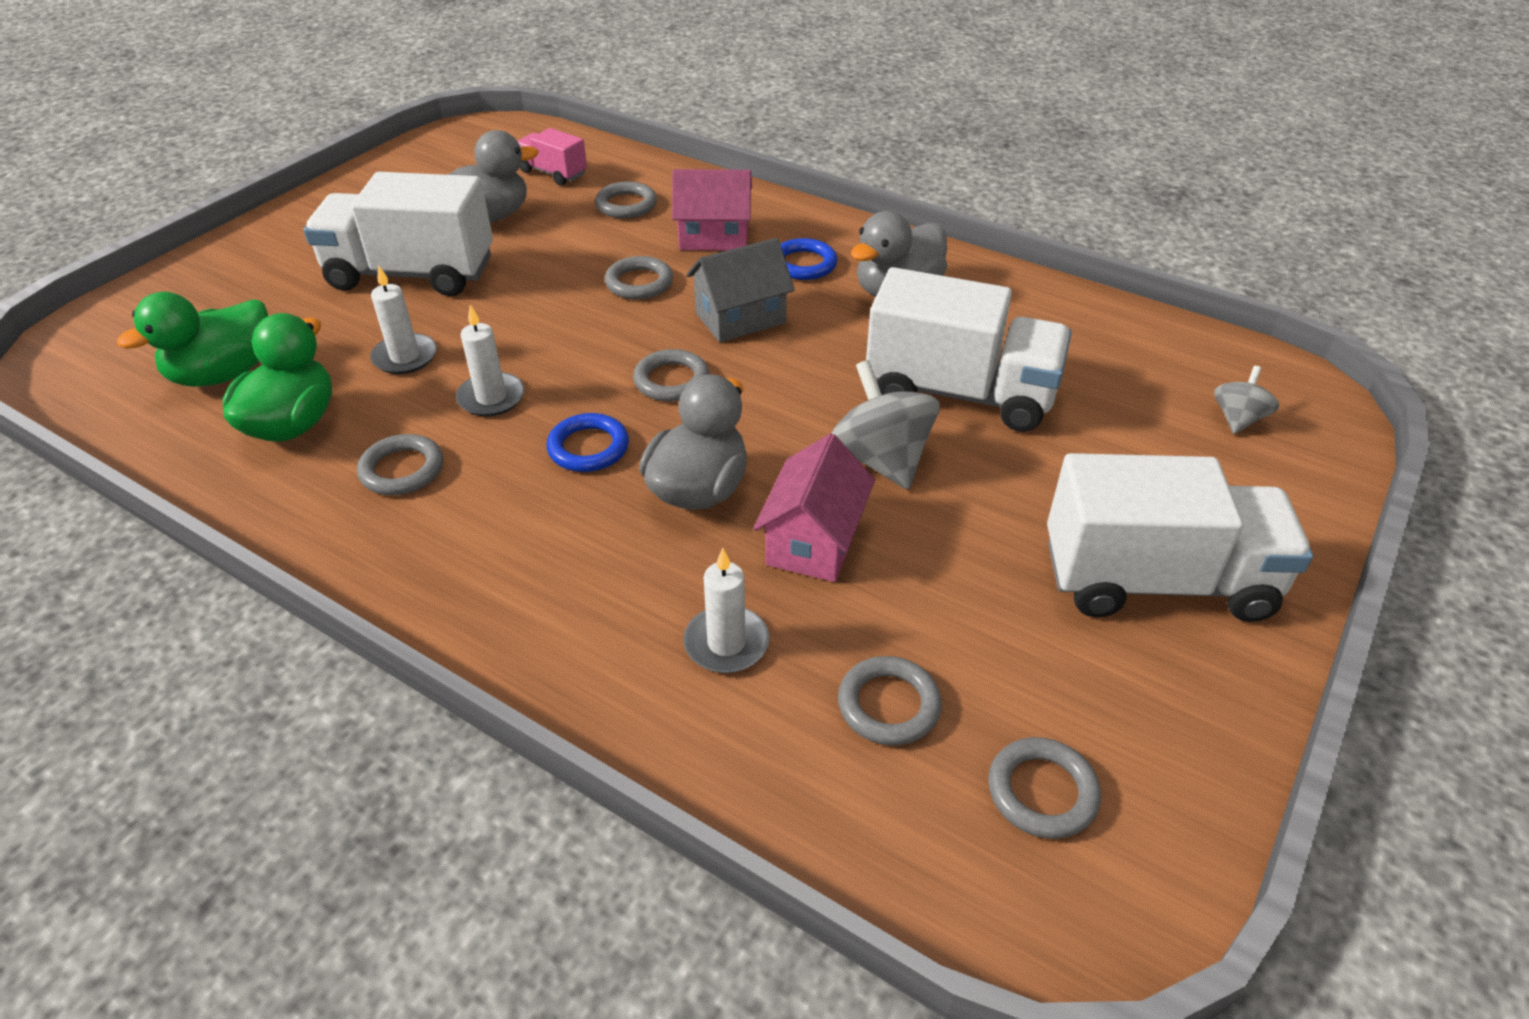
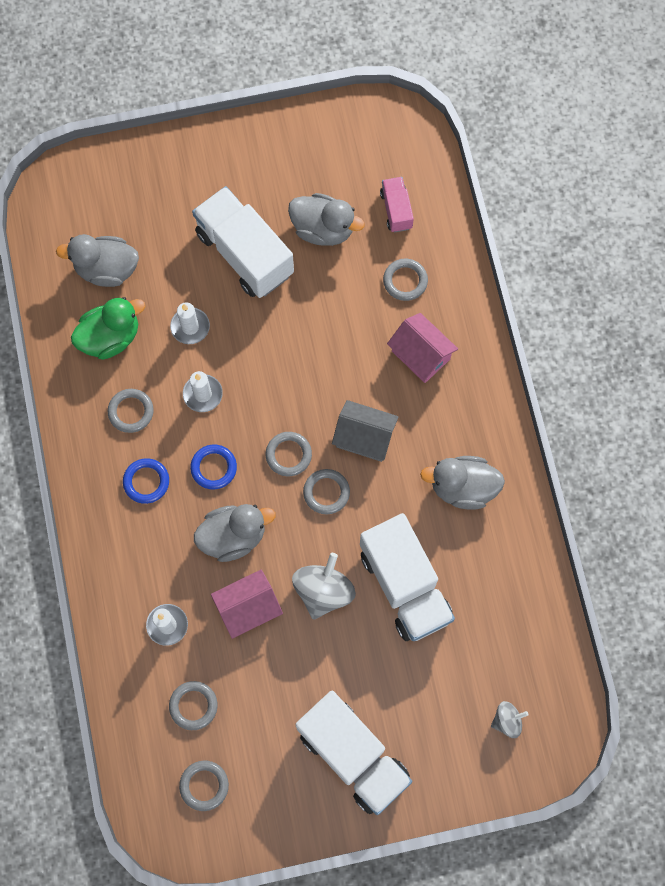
camera: 45 degrees right, 30 degrees up
(223, 374) = (106, 269): green duck -> grey duck
(639, 283) = (345, 362): grey ring -> grey ring (326, 492)
(803, 264) = (441, 422): blue ring -> blue ring (146, 482)

